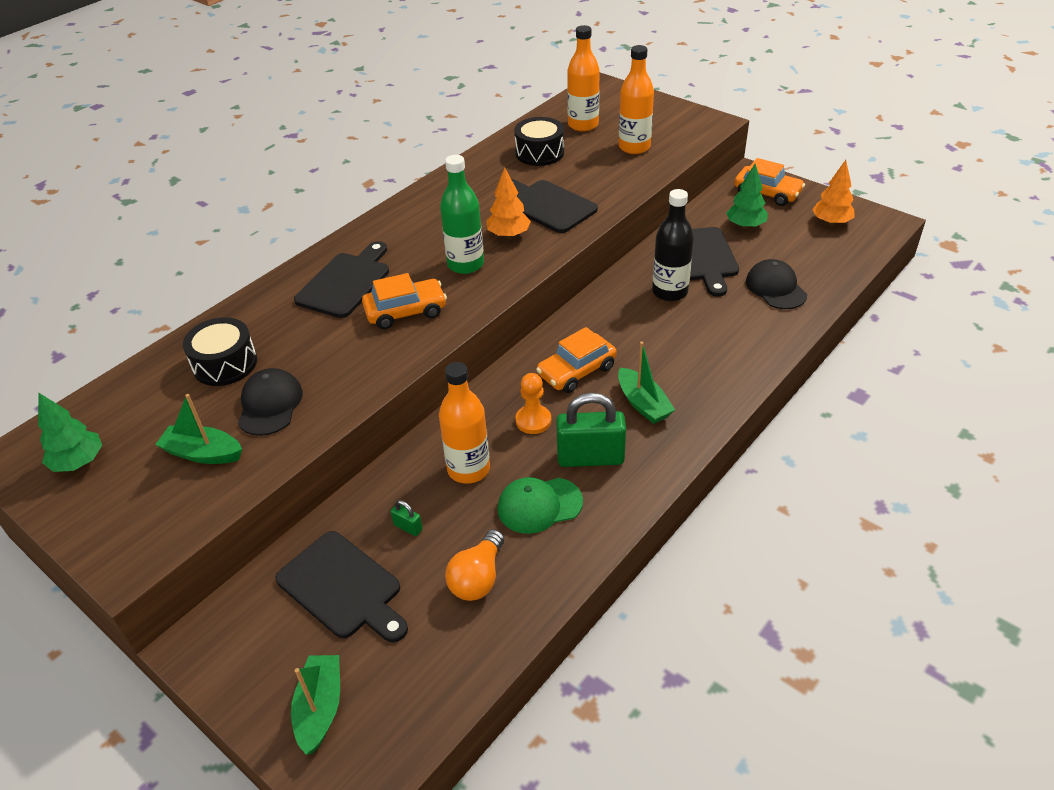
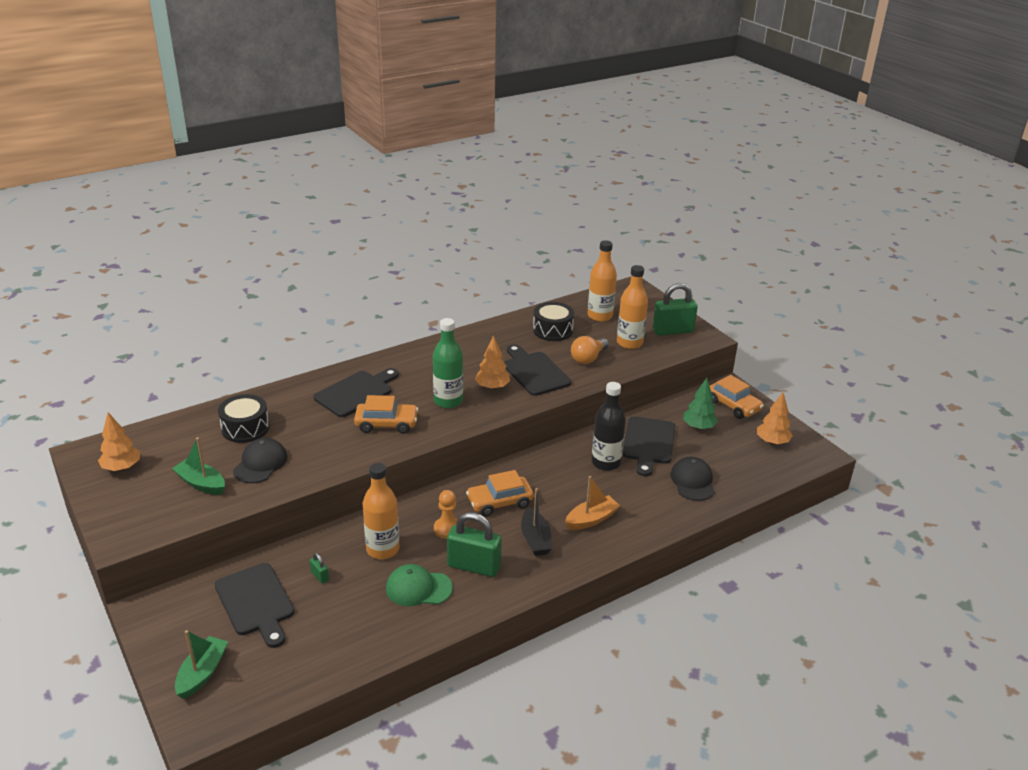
camera: 15 degrees right, 10 degrees down
(79, 462) = (122, 467): green tree -> orange tree
(478, 578) = (349, 623): orange light bulb -> orange light bulb (588, 358)
(643, 404) = (535, 539): green boat -> black boat
(673, 123) = (673, 331): none -> green padlock
(692, 362) = (591, 519): none -> orange boat

